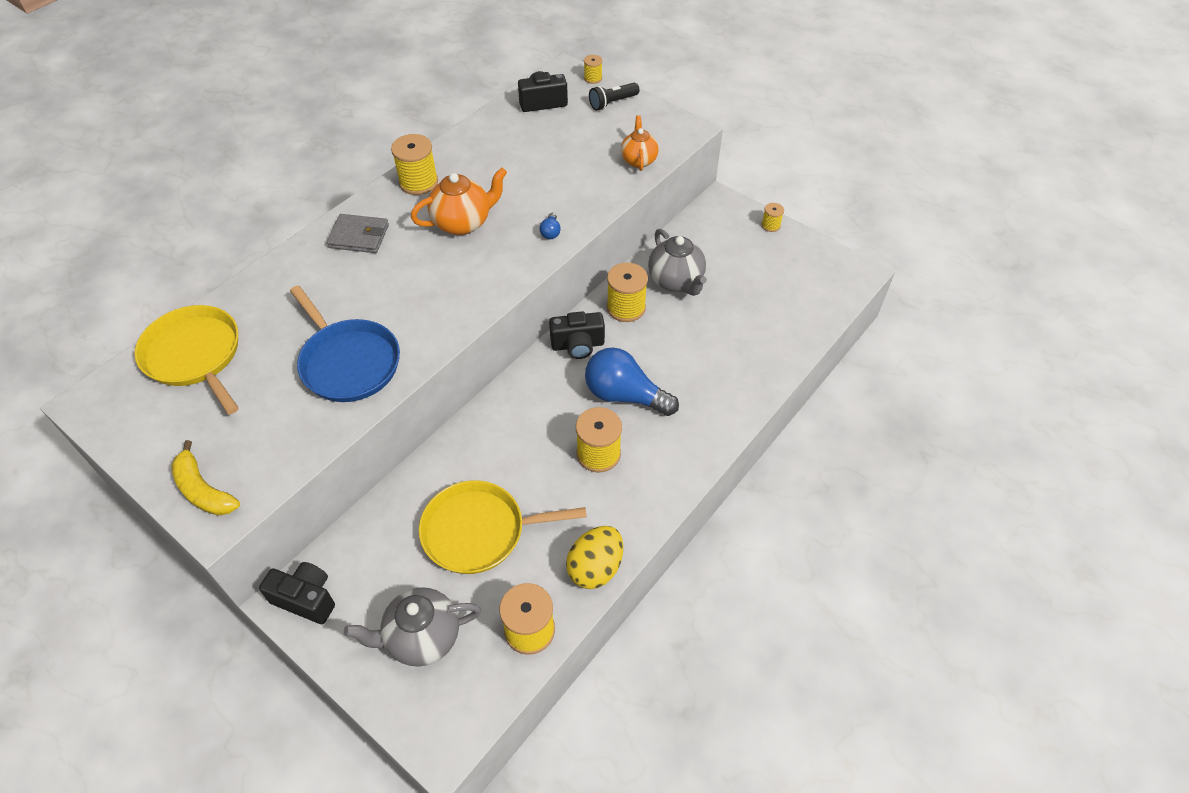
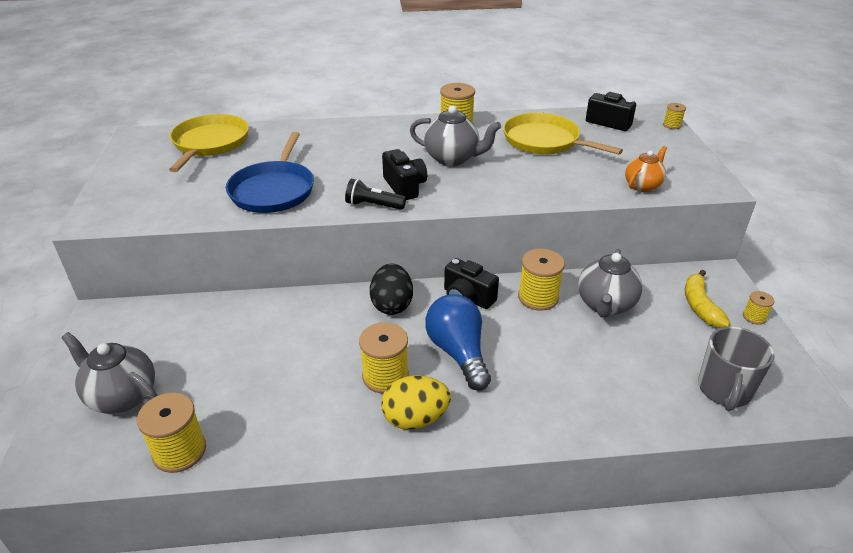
camera: 45 degrees right, 15 degrees down
(203, 490) = (112, 203): yellow banana -> yellow banana (700, 306)
(306, 599) = (108, 321): black camera -> black camera (405, 187)
(359, 236) = (378, 134): grey wallet -> none
(463, 223) = (453, 158): orange teapot -> grey teapot
(479, 531) = (243, 362): yellow pan -> yellow pan (544, 141)
(530, 394) = (392, 305): none -> black egg
(550, 232) = (506, 193): blue light bulb -> none
(595, 568) = (276, 450): yellow egg -> yellow egg (415, 419)
(612, 103) = (669, 145): black flashlight -> black flashlight (373, 205)
(804, 297) = (724, 390): none -> grey mug

